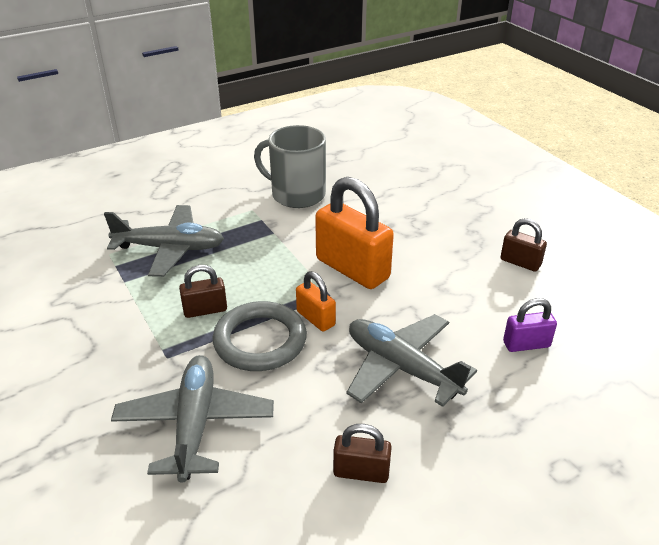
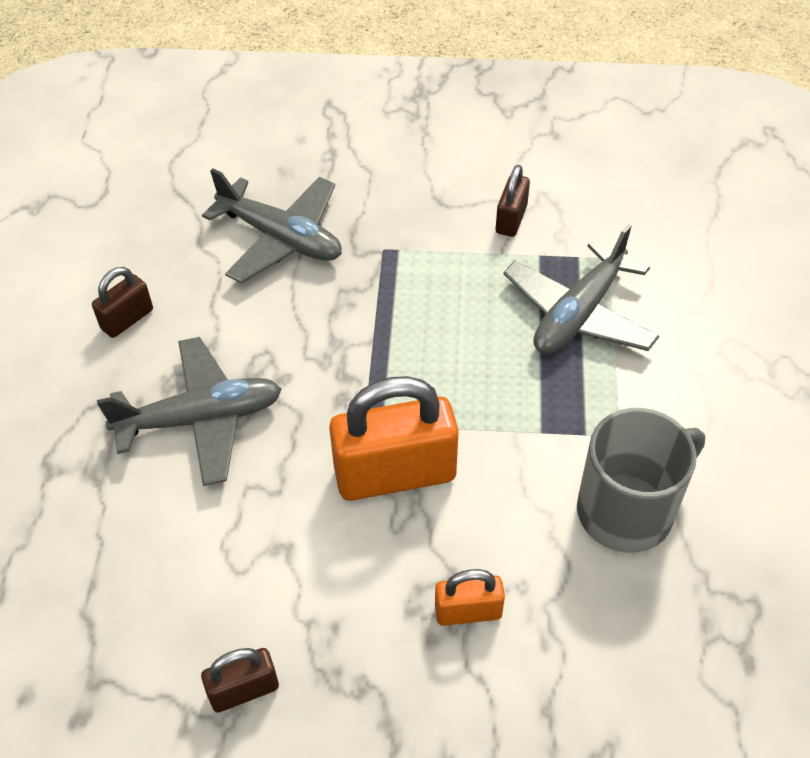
camera: 125 degrees right, 15 degrees up
(205, 310) = (431, 301): brown padlock -> brown padlock (511, 219)
(260, 341) = (344, 325): grey ring -> none
(315, 318) = (337, 387): orange padlock -> orange padlock (468, 611)
(526, 344) = (119, 561): purple padlock -> none

